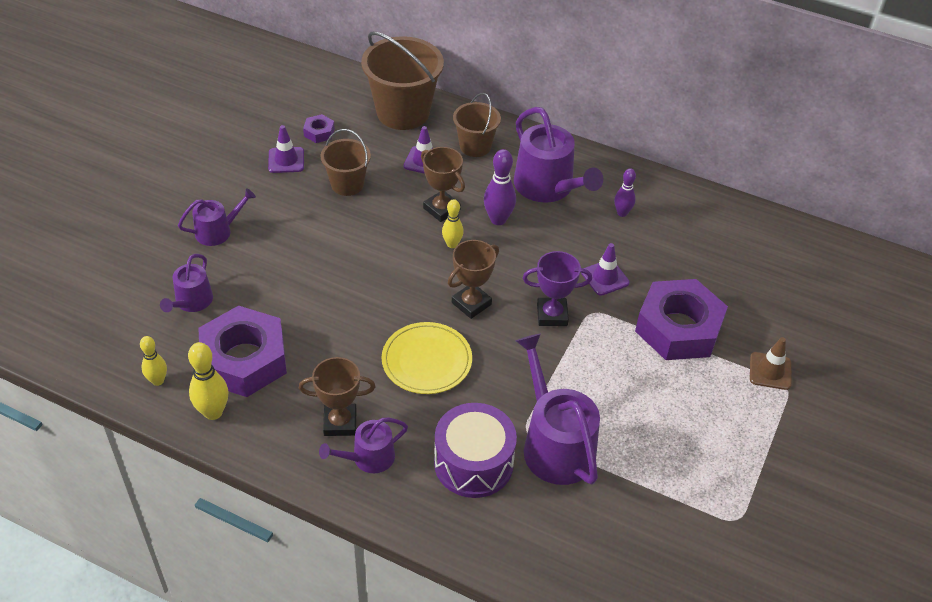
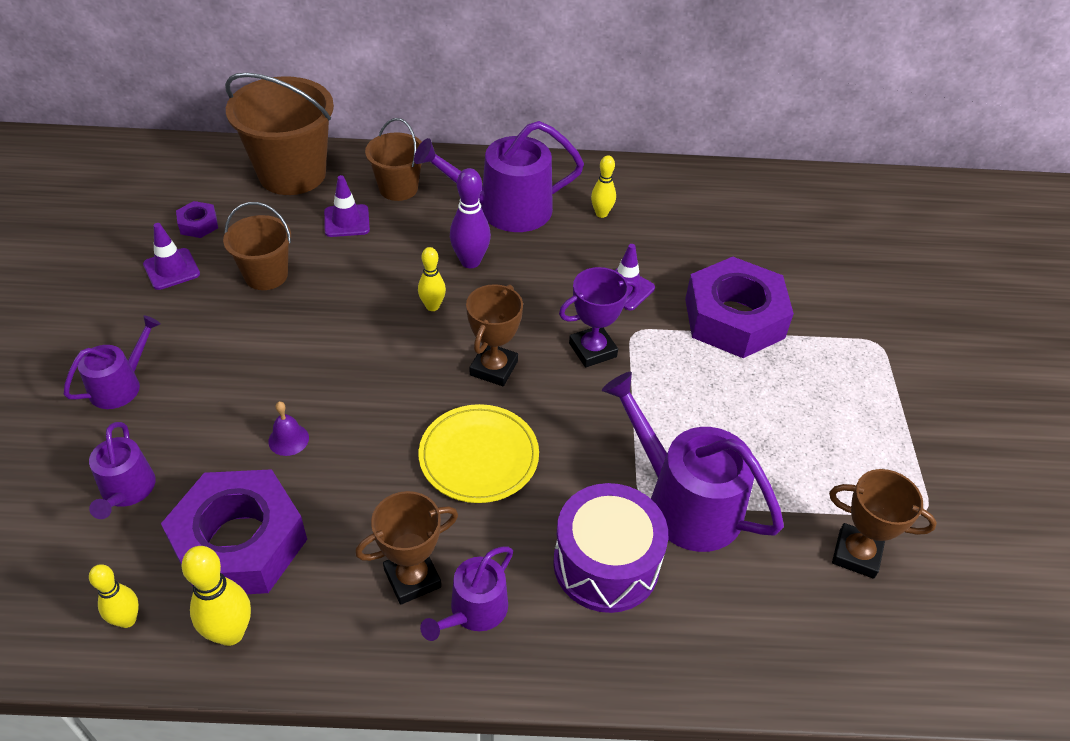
camera: 25 degrees left, 0 degrees up
(306, 304) = (288, 439): none -> purple bell
(441, 209) = (397, 269): brown trophy -> brown trophy (856, 554)
(548, 187) = (505, 209): purple watering can -> purple watering can turned 135 degrees clockwise
(622, 213) = (601, 213): purple bowling pin -> yellow bowling pin
(770, 371) = (852, 332): brown traffic cone -> none

